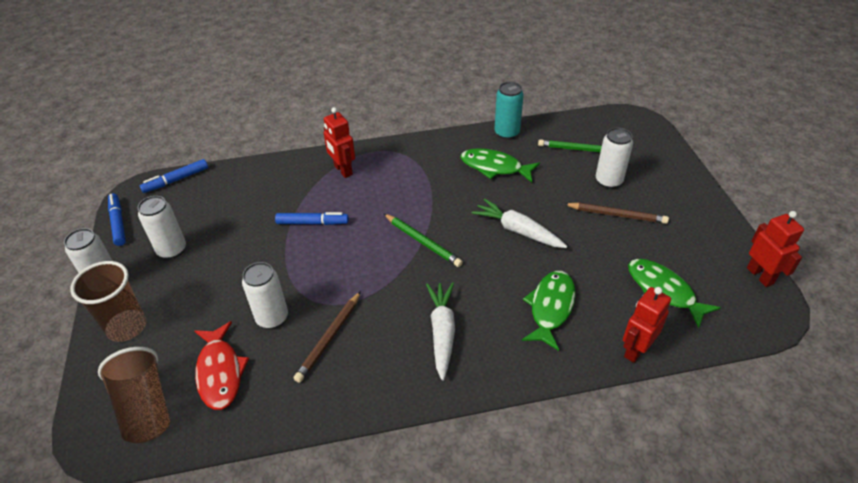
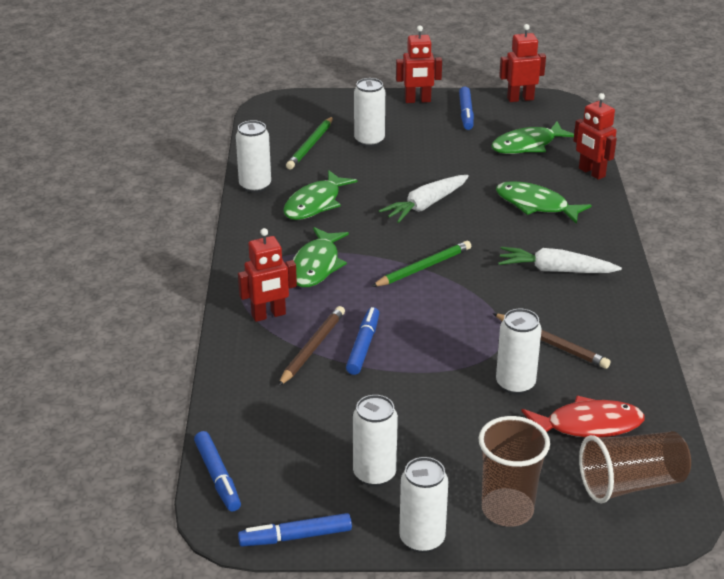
camera: 80 degrees left, 10 degrees down
(409, 182) = (316, 265): none -> green fish
(507, 133) = (255, 186): turquoise can -> white can
(617, 215) = (422, 146): brown pencil -> brown pencil (313, 348)
(699, 237) = (466, 113): none -> blue marker
(701, 200) = (417, 100): none -> red robot

